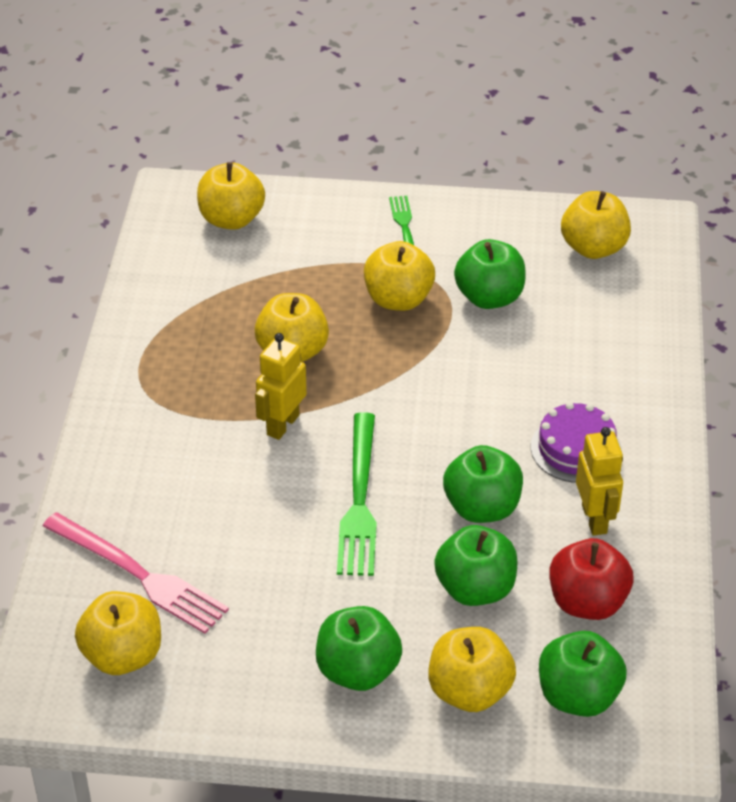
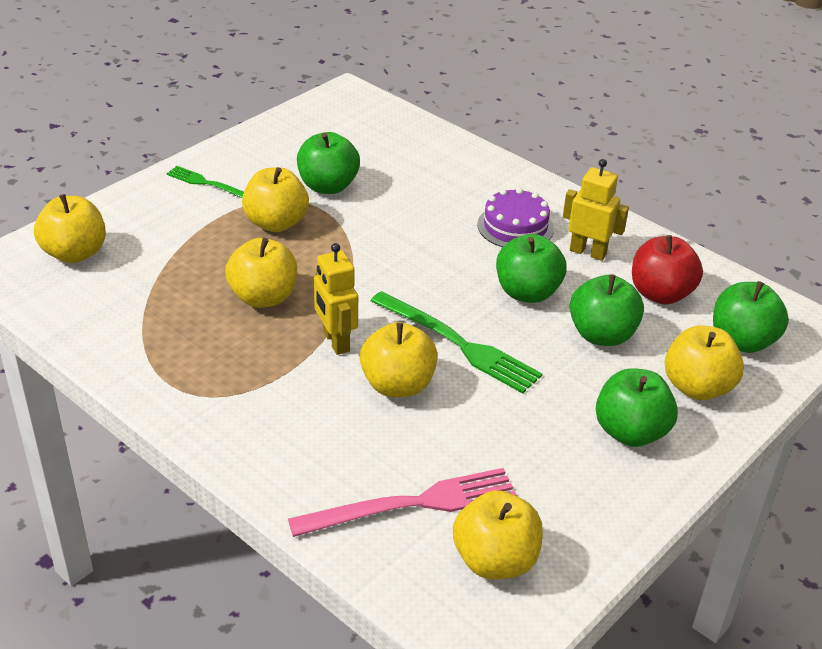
camera: 55 degrees left, 5 degrees down
(593, 248) = (338, 125): yellow apple -> yellow apple (397, 385)

